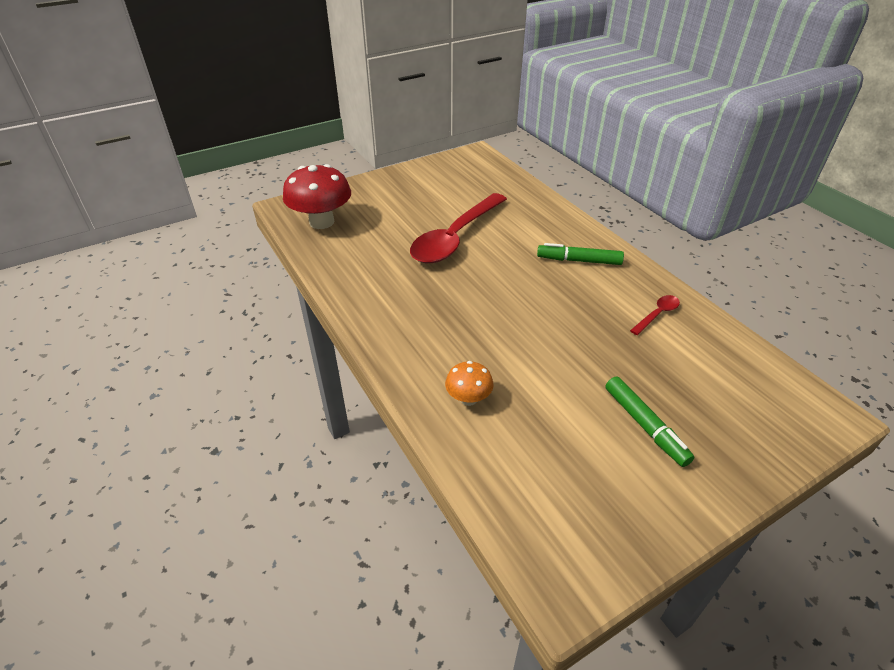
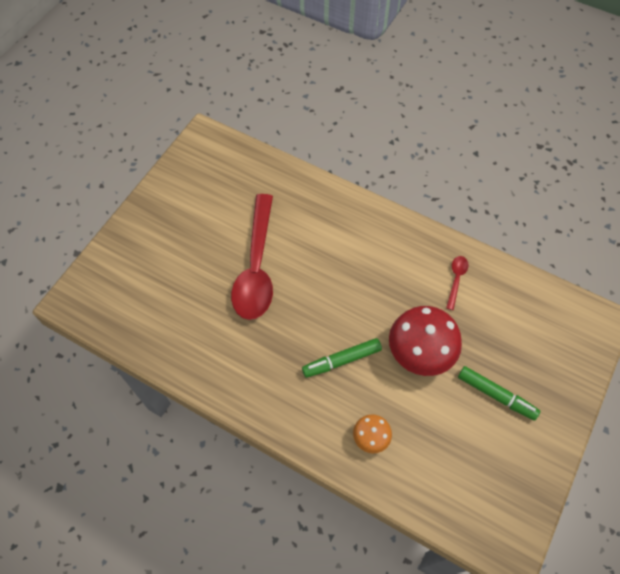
camera: 30 degrees left, 20 degrees up
(321, 222) = (122, 305): red mushroom -> red mushroom (419, 353)
(579, 261) = (371, 246): green marker -> green marker (341, 360)

